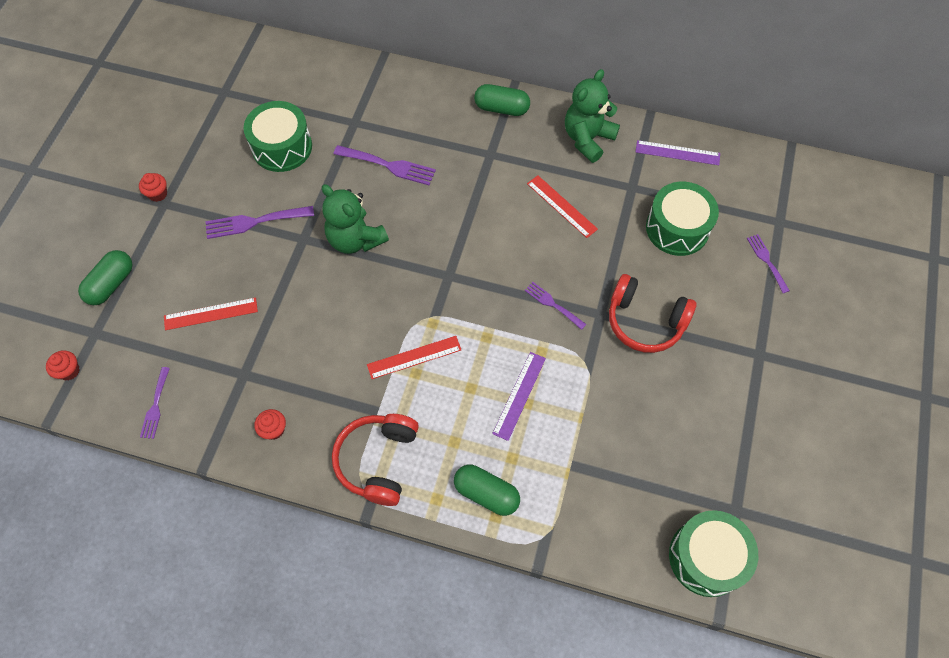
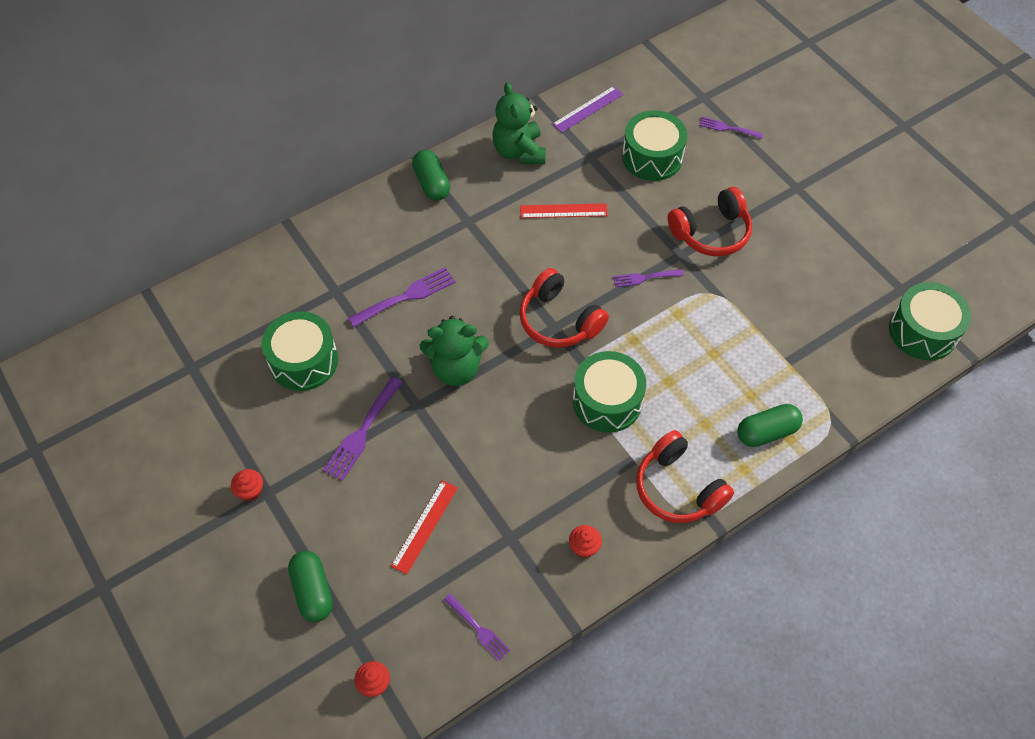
camera: 50 degrees left, 5 degrees down
(414, 357) = (607, 401): red ruler -> green drum
(457, 274) = (559, 320): none -> red headphones
(501, 108) = (431, 183): green capsule -> green capsule turned 75 degrees counterclockwise
(519, 395) = (703, 354): purple ruler -> none

